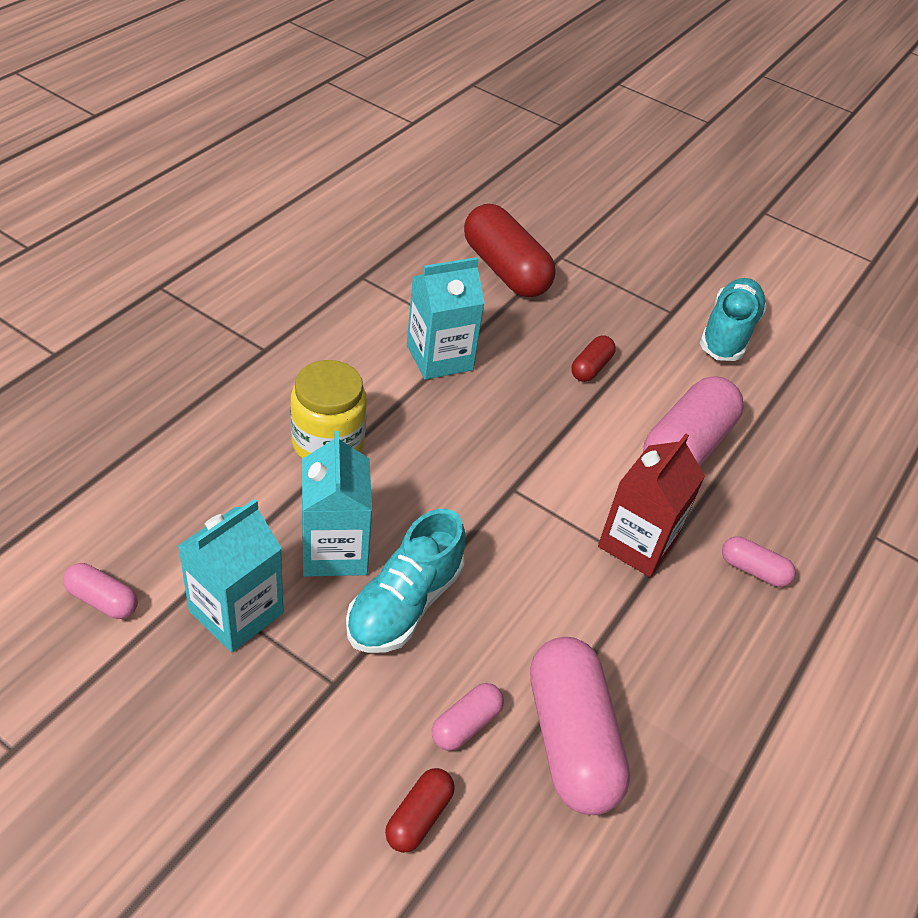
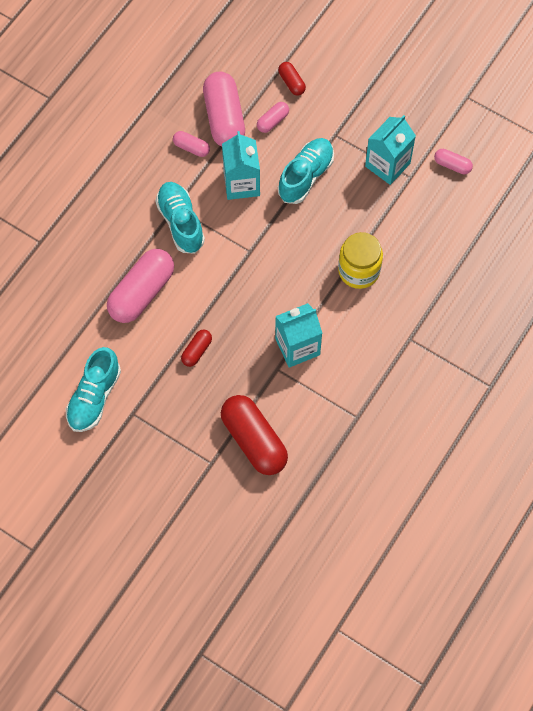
camera: 175 degrees left, 20 degrees up
(334, 550) = (345, 202): turquoise carton -> turquoise carton (241, 183)
(419, 817) = (291, 83): red capsule -> red capsule turned 60 degrees counterclockwise
(637, 543) = (181, 223): red carton -> turquoise shoe
(753, 570) = (117, 212): pink capsule -> pink capsule (191, 148)

